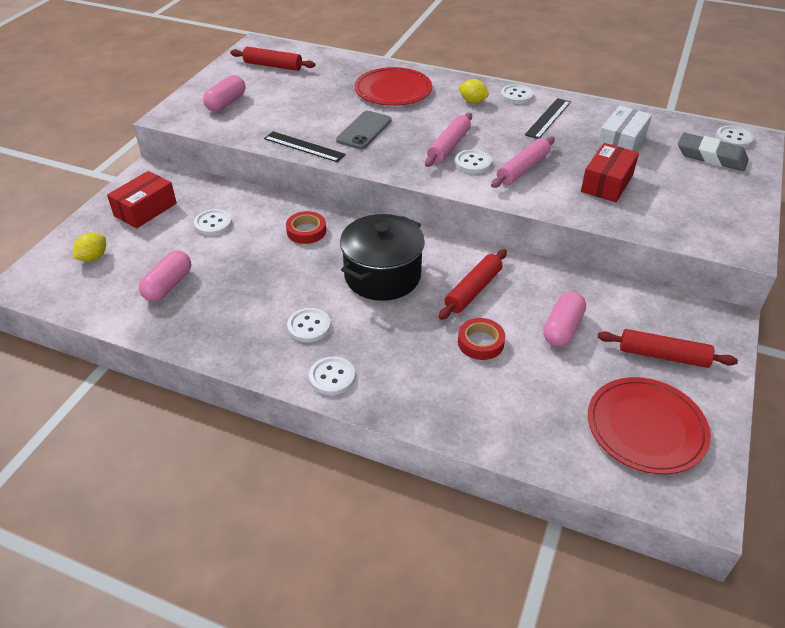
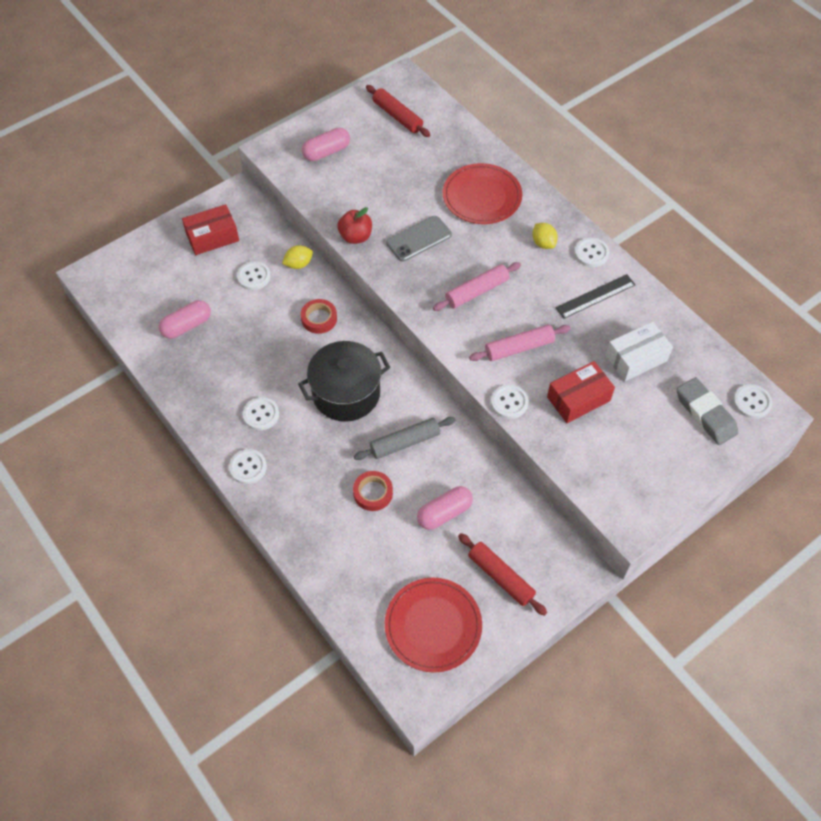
camera: 30 degrees right, 15 degrees up
(93, 257) = (150, 271): yellow lemon -> yellow lemon (298, 264)
(304, 146) = (355, 237): black ruler -> red apple
(473, 163) = (482, 321): white button -> white button (509, 402)
(473, 290) = (405, 442): red rolling pin -> grey rolling pin

